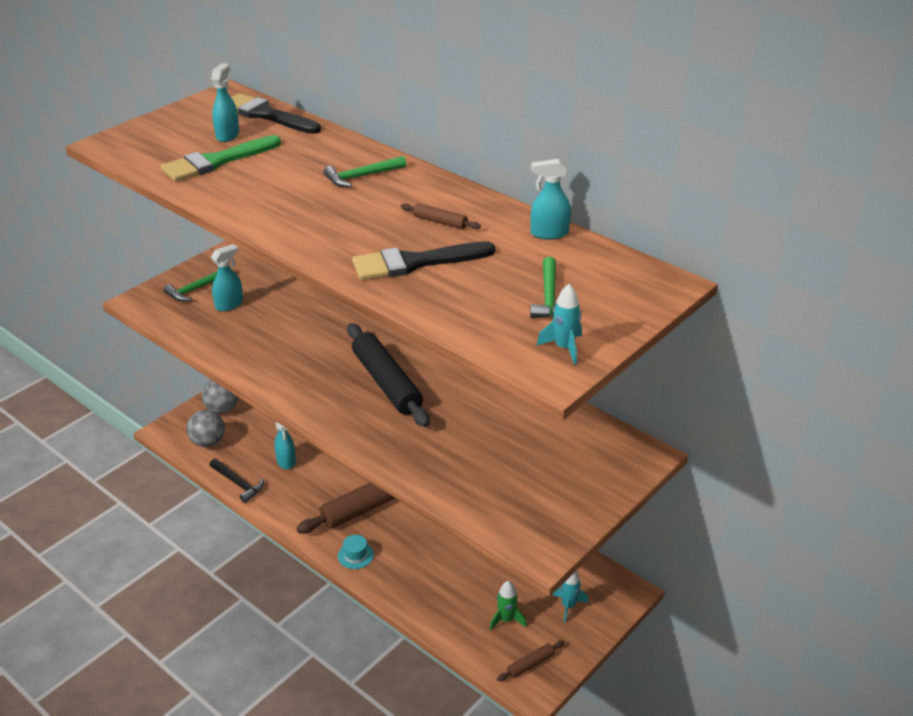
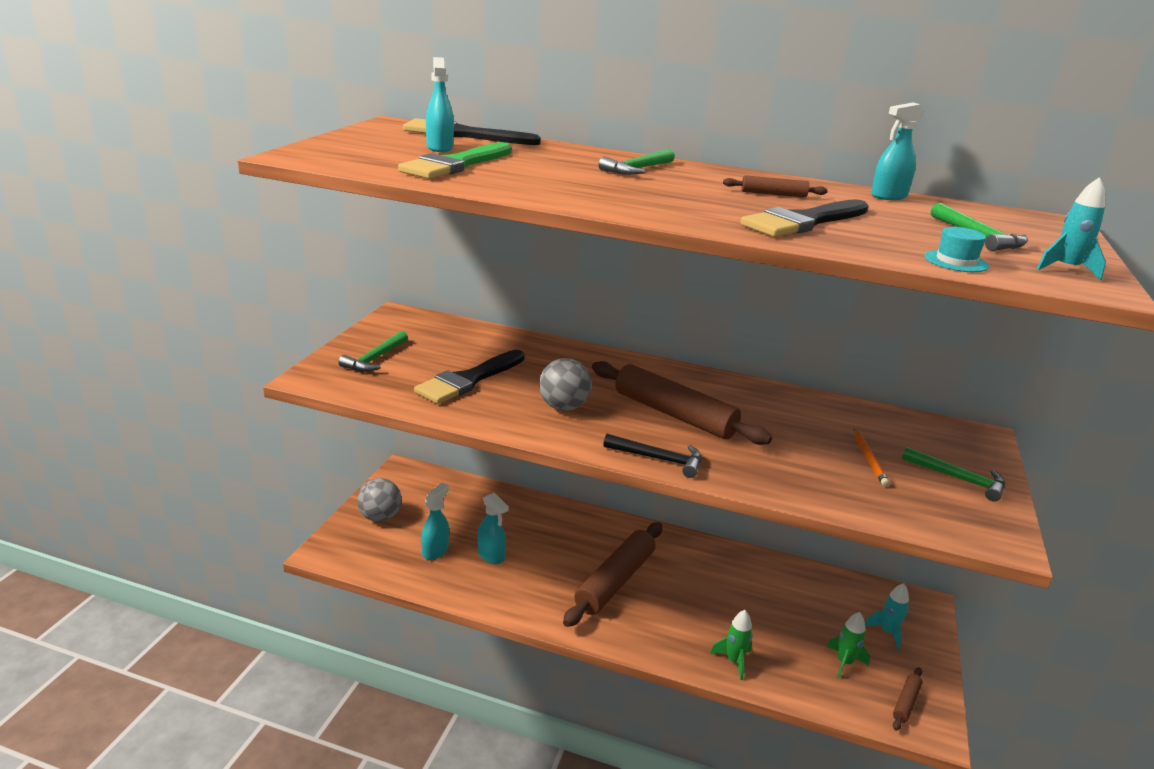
camera: 25 degrees left, 10 degrees down
(208, 442) = (385, 554): grey ball -> grey ball (563, 407)
(229, 304) = (428, 368): turquoise spray bottle -> turquoise spray bottle (435, 550)
(238, 483) = (452, 591): black hammer -> black hammer (658, 459)
(251, 321) = (468, 380): none -> black brush
(355, 555) = (640, 636): turquoise hat -> turquoise hat (956, 261)
(386, 383) = (674, 414): black rolling pin -> brown rolling pin
(415, 593) = (733, 661): none -> green rocket
(511, 457) = (869, 459): none -> orange pencil
(571, 491) = (958, 479): none -> green hammer

